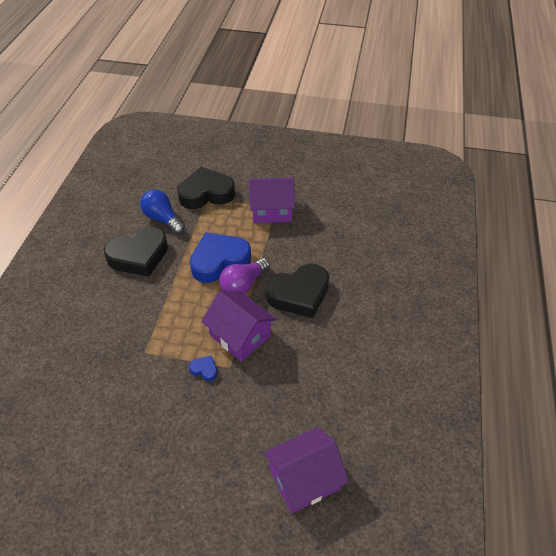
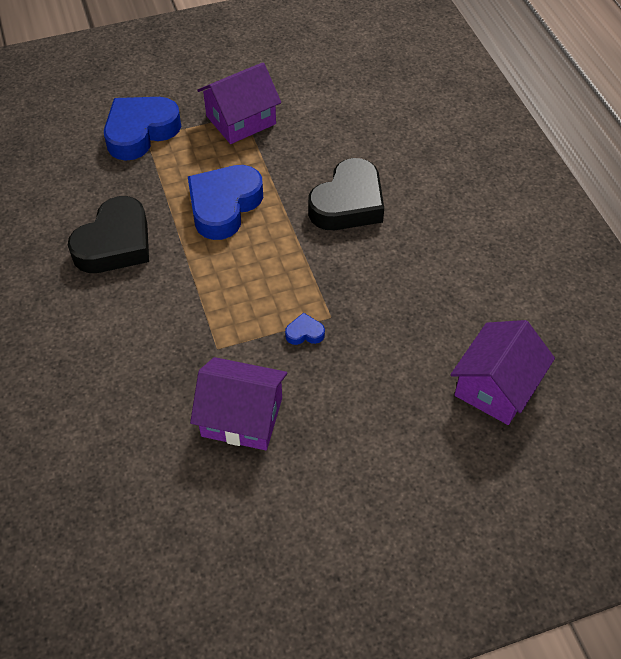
camera: 30 degrees left, 5 degrees up
(163, 219) = (109, 186): blue light bulb -> none
(206, 193) = (140, 132): black heart -> blue heart
(240, 335) = (316, 277): purple house -> purple house (242, 417)
(243, 285) = (275, 221): purple light bulb -> none

